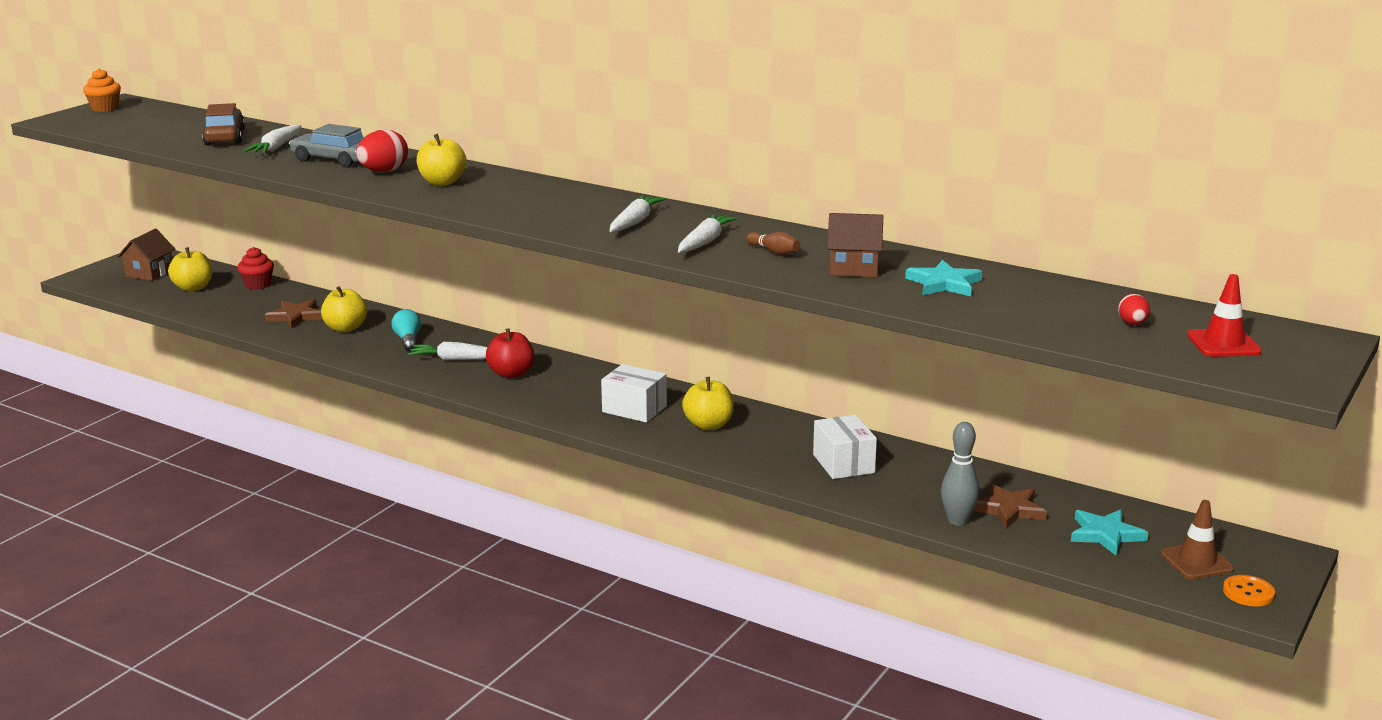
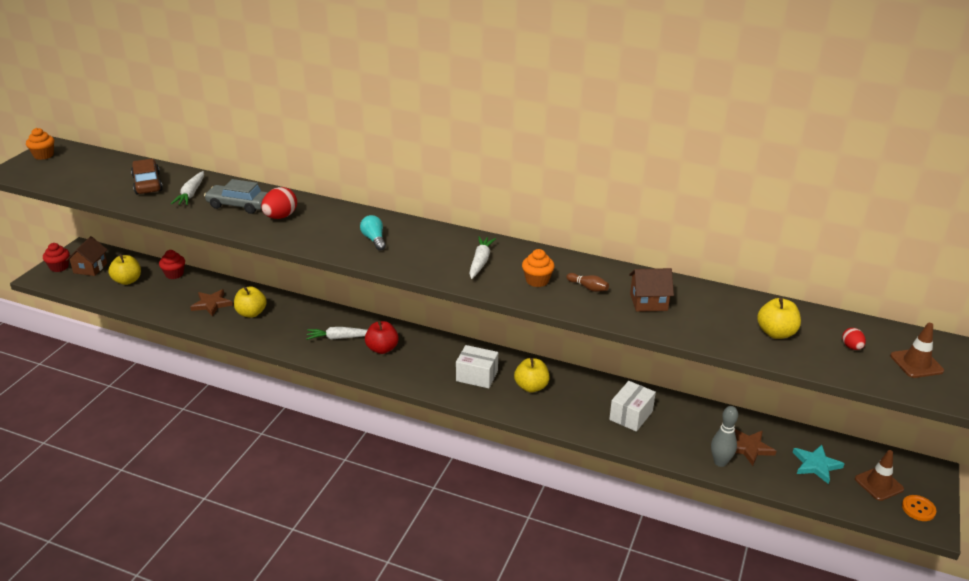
camera: 10 degrees left, 10 degrees up
(109, 270) = (59, 267): none -> red cupcake
(408, 340) = (299, 321): turquoise light bulb -> turquoise light bulb (374, 240)
(442, 182) = (327, 226): yellow apple -> yellow apple (776, 333)
(705, 242) = (537, 280): white carrot -> orange cupcake
(843, 463) = (631, 415): white box -> white box turned 60 degrees clockwise
(944, 283) = (714, 314): turquoise star -> none
(1223, 344) = (916, 363): red traffic cone -> brown traffic cone

